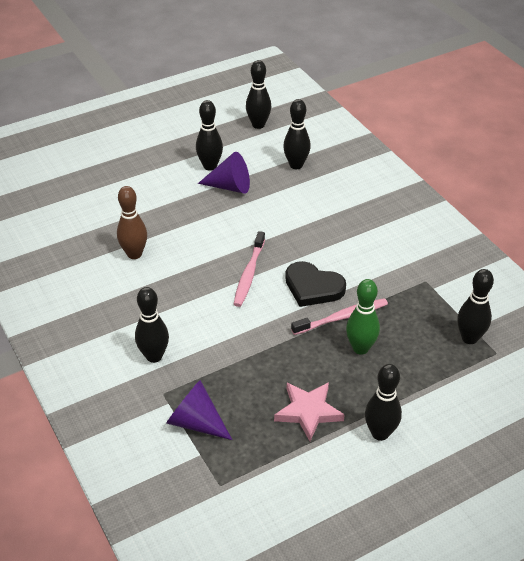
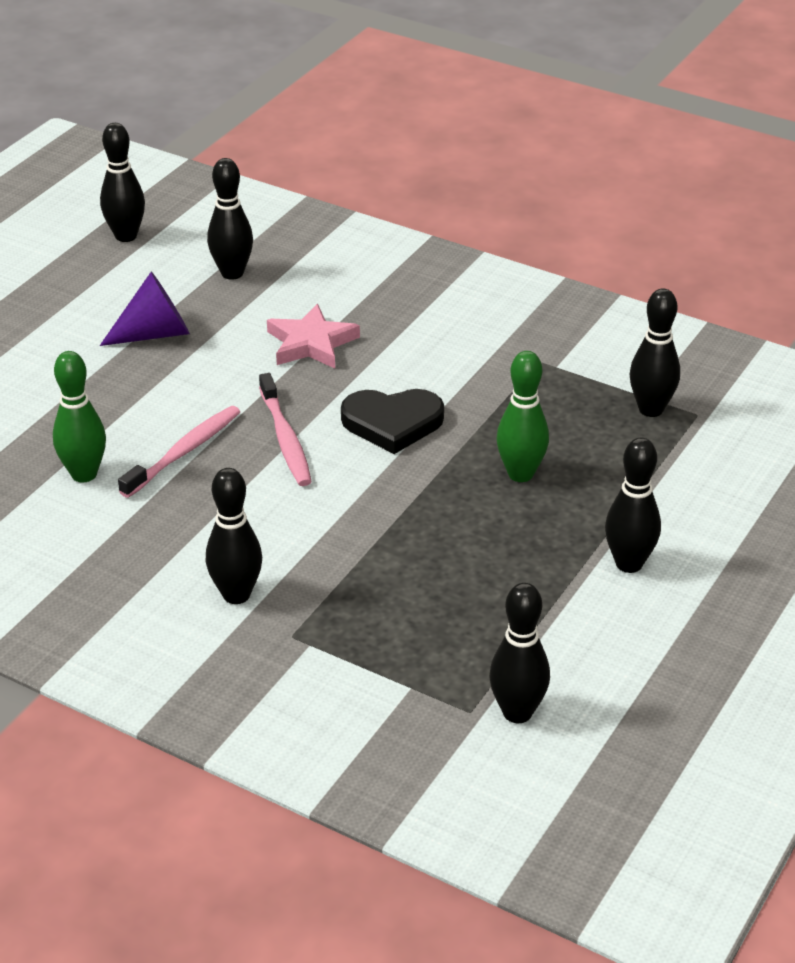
camera: 30 degrees left, 5 degrees down
(134, 254) = (84, 474): brown bowling pin -> green bowling pin
(196, 422) = (371, 651): purple cone -> none
(210, 166) = (98, 316): black bowling pin -> black bowling pin (517, 712)
(308, 412) = (515, 576): pink star -> pink star (311, 343)
(342, 317) = (464, 446): pink toothbrush -> pink toothbrush (184, 452)

